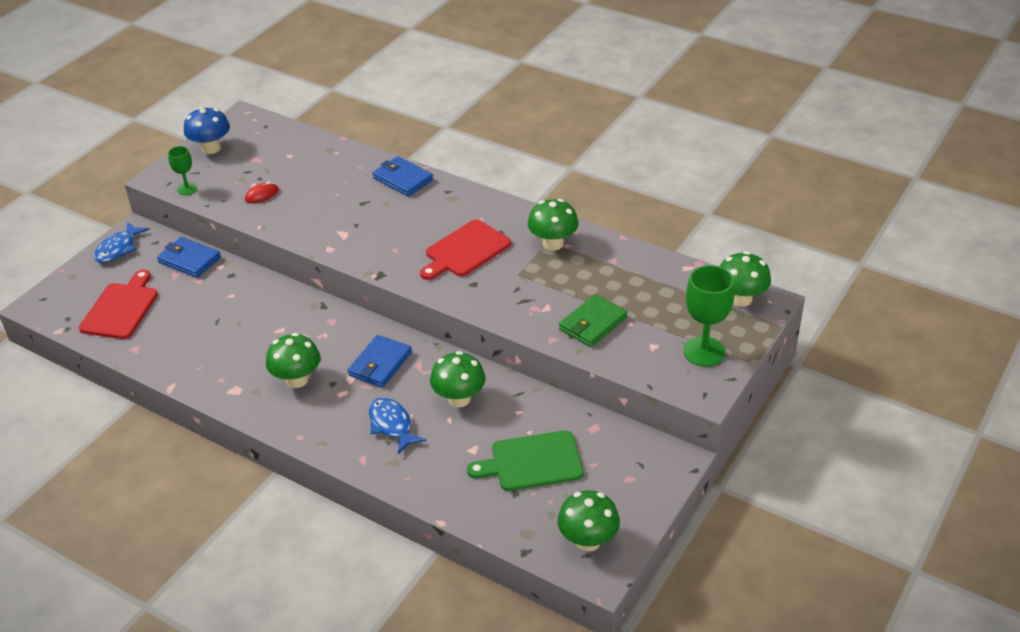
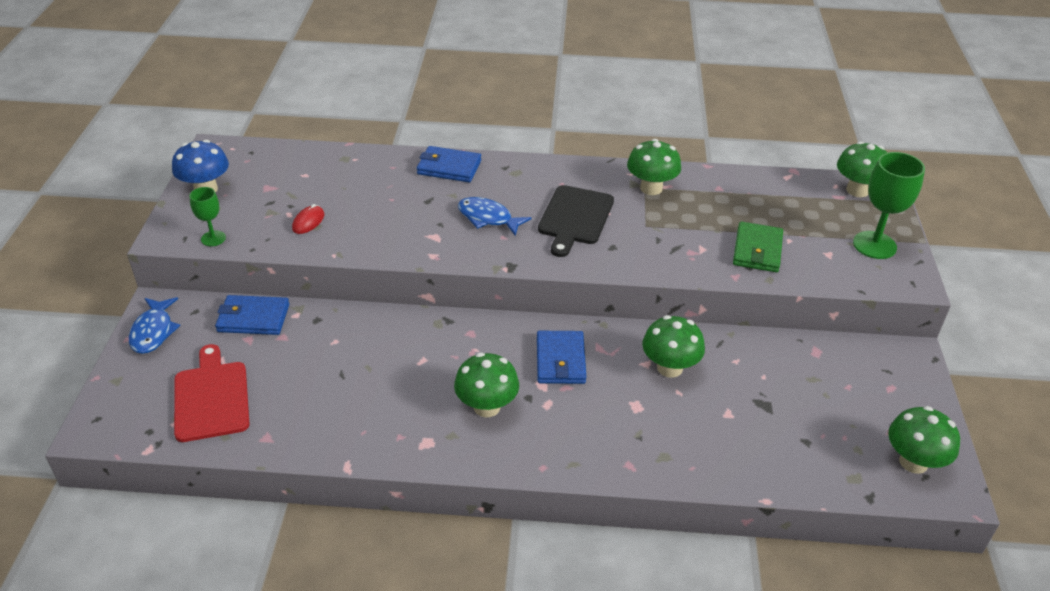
camera: 30 degrees left, 0 degrees up
(392, 425) = (628, 418): blue fish -> blue fish (488, 218)
(465, 250) = (575, 218): red cutting board -> black cutting board
(532, 462) = (793, 404): green cutting board -> none

